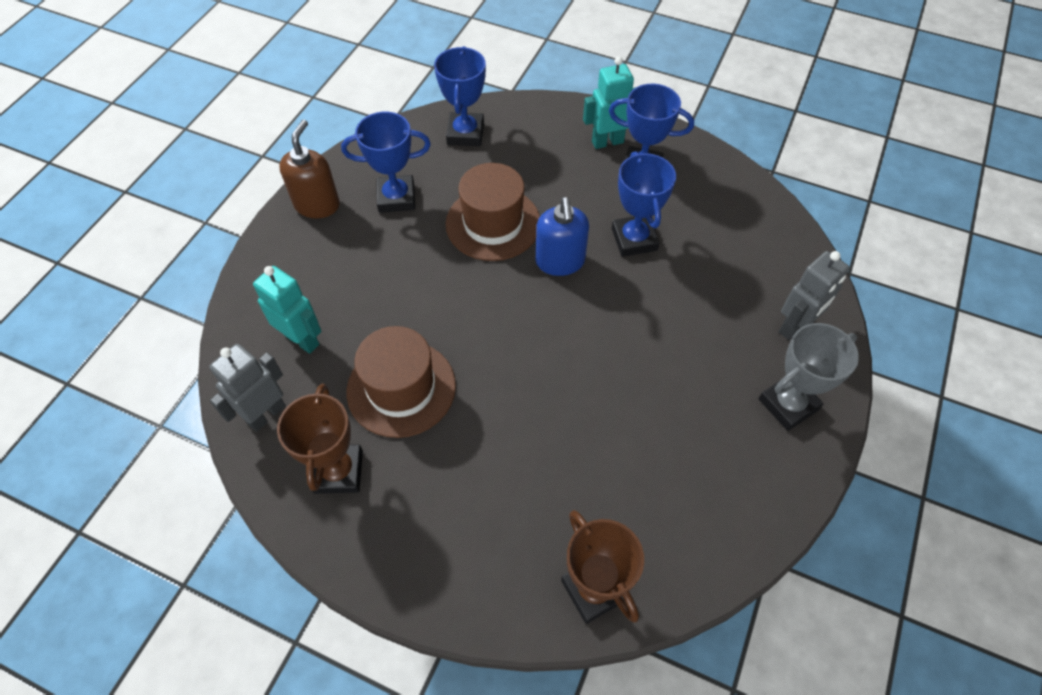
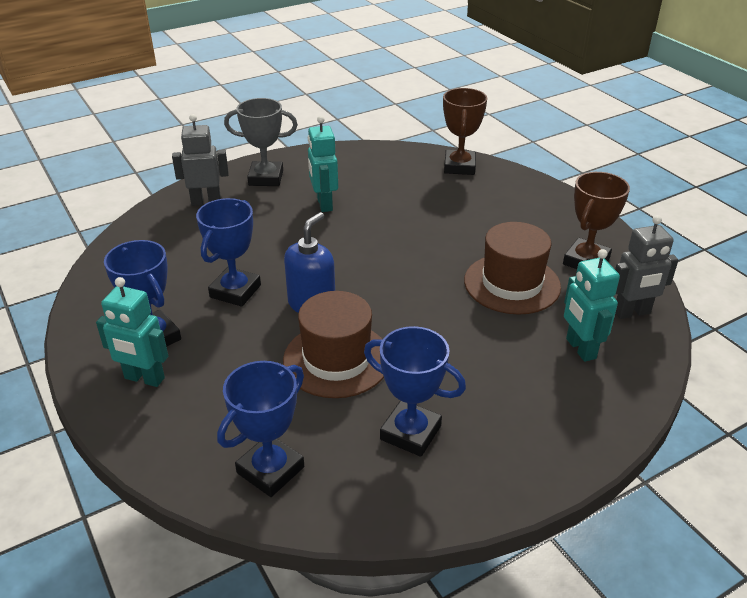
camera: 145 degrees left, 20 degrees down
(317, 204) = (505, 471): brown soap dispenser -> none
(680, 398) = (324, 204): none -> turquoise robot

